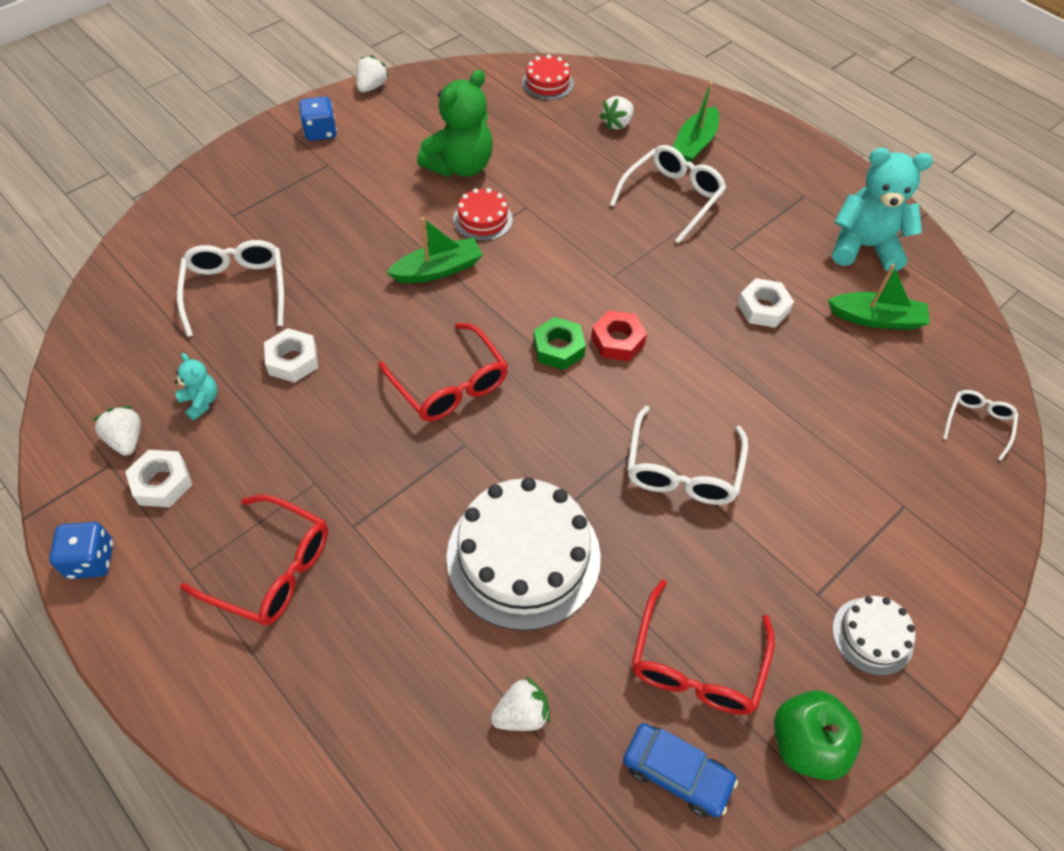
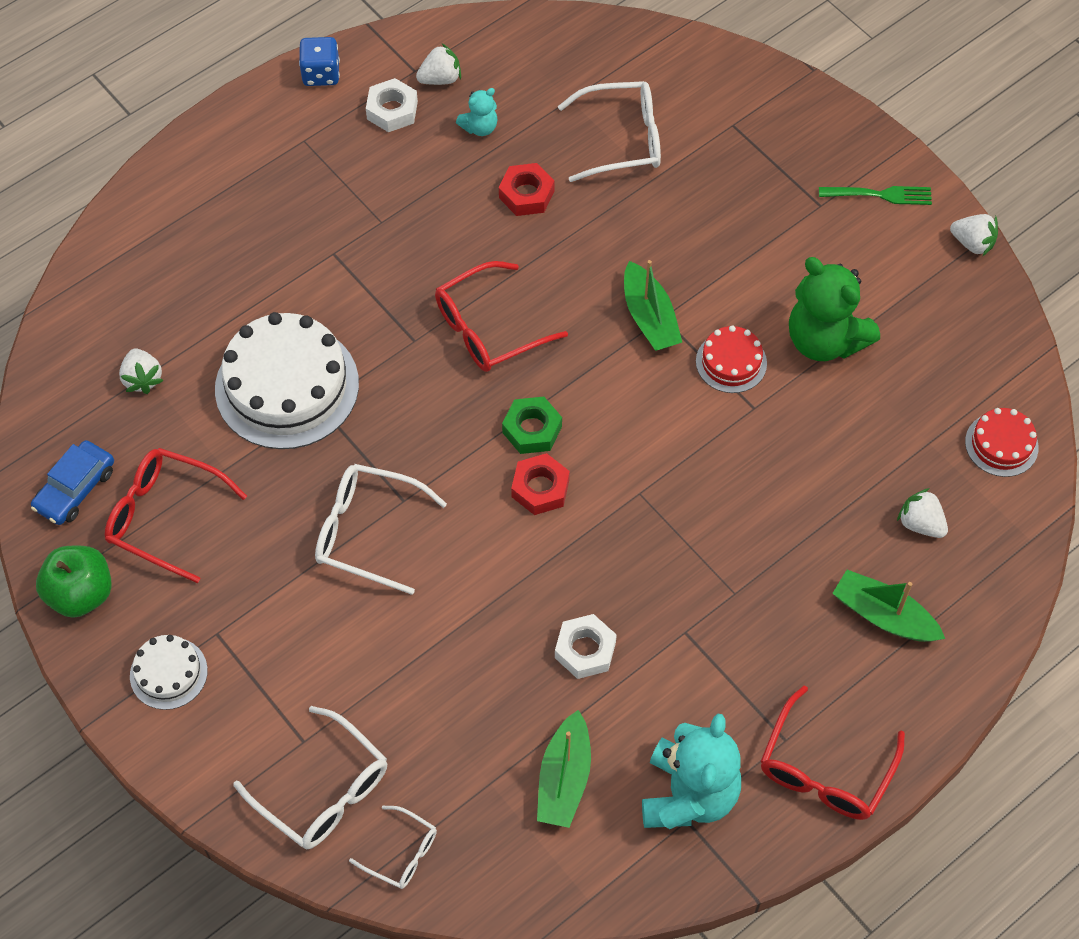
camera: 95 degrees right, 5 degrees up
(272, 569) = (297, 197): red glasses -> red glasses (825, 769)
(293, 360) = (526, 194): white nut -> red nut
(320, 132) = (879, 195): blue dice -> green fork
(672, 197) = (776, 574): white glasses -> white glasses (323, 790)

